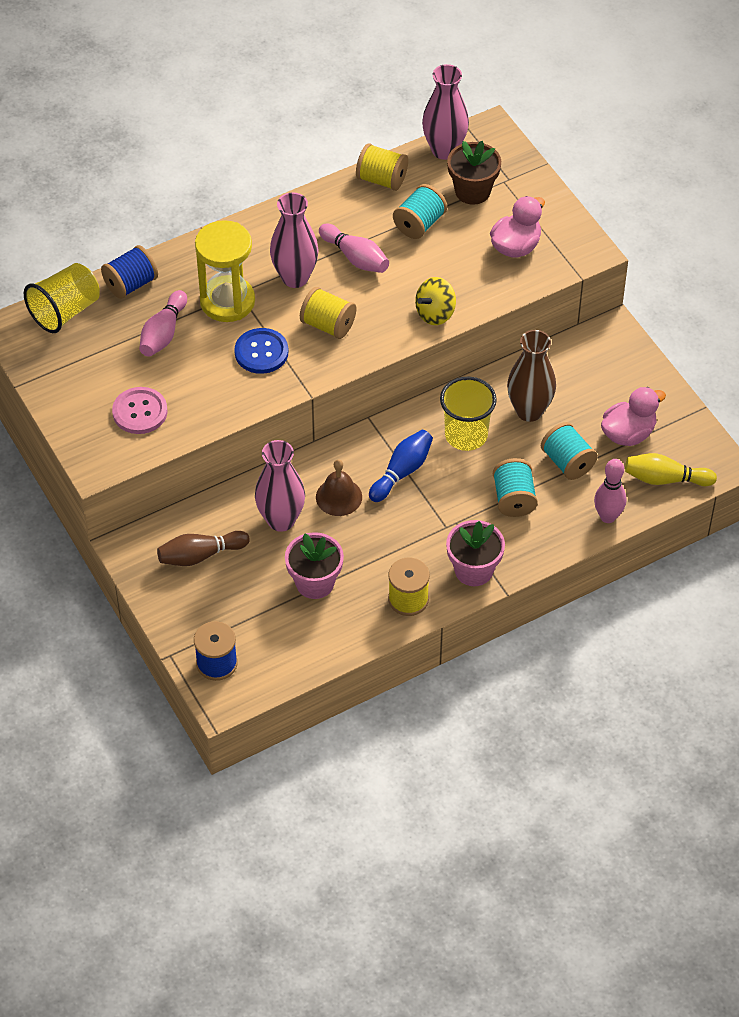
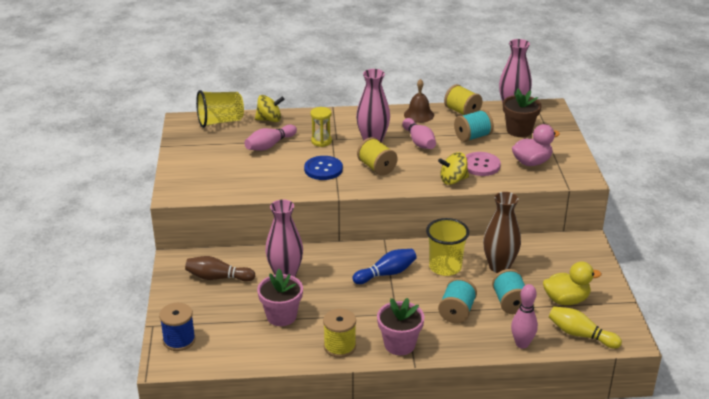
camera: 25 degrees right, 20 degrees down
(131, 284) = (269, 120): blue spool -> yellow spinning top
(140, 412) = (223, 176): pink button -> pink button (481, 165)
(227, 301) = (321, 141): yellow hourglass -> yellow hourglass, size x0.54
(339, 497) = (333, 274): brown bell -> brown bell (419, 115)
(628, 433) = (566, 300): pink duck -> yellow duck

